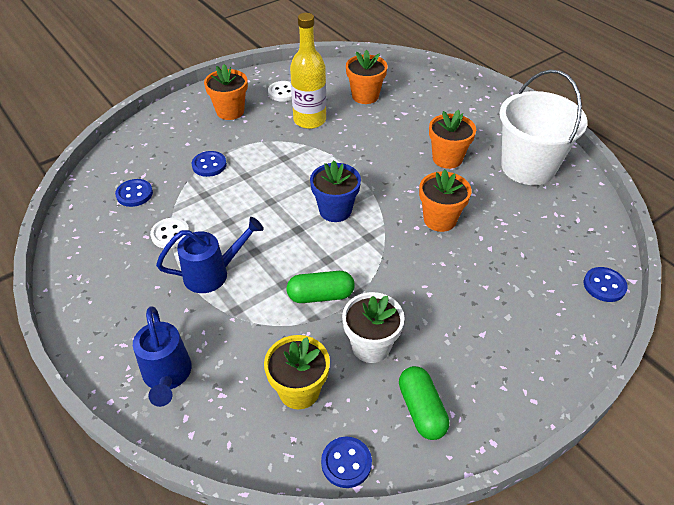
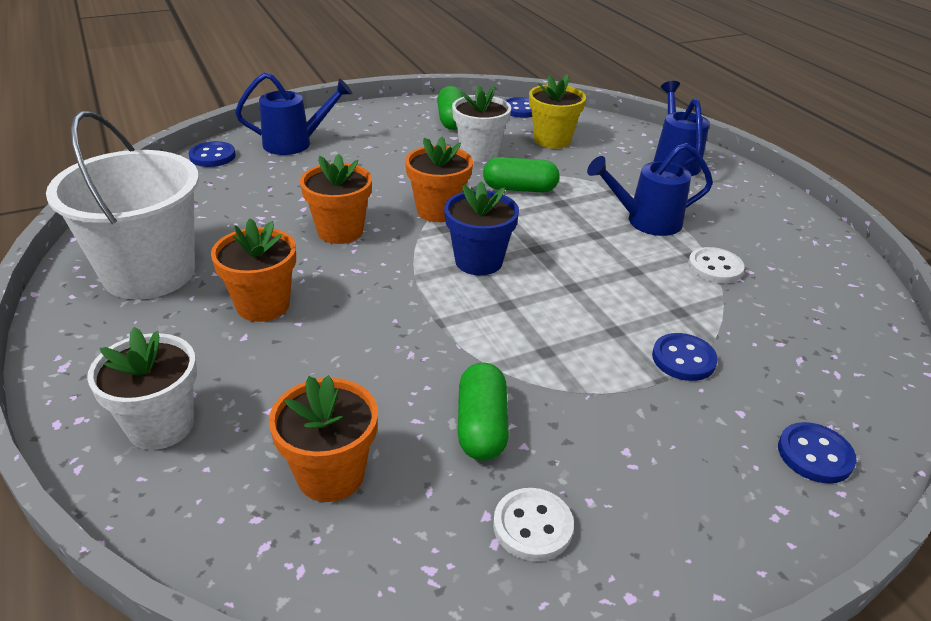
camera: 170 degrees left, 10 degrees down
(134, 194) = (797, 329): blue button -> blue button (815, 455)
(230, 111) = (664, 484): orange flower pot -> orange flower pot (438, 211)
(309, 120) = (482, 426): yellow bottle -> green capsule
(445, 101) = (161, 426): none -> white flower pot
(552, 322) = (295, 143): none -> blue watering can

